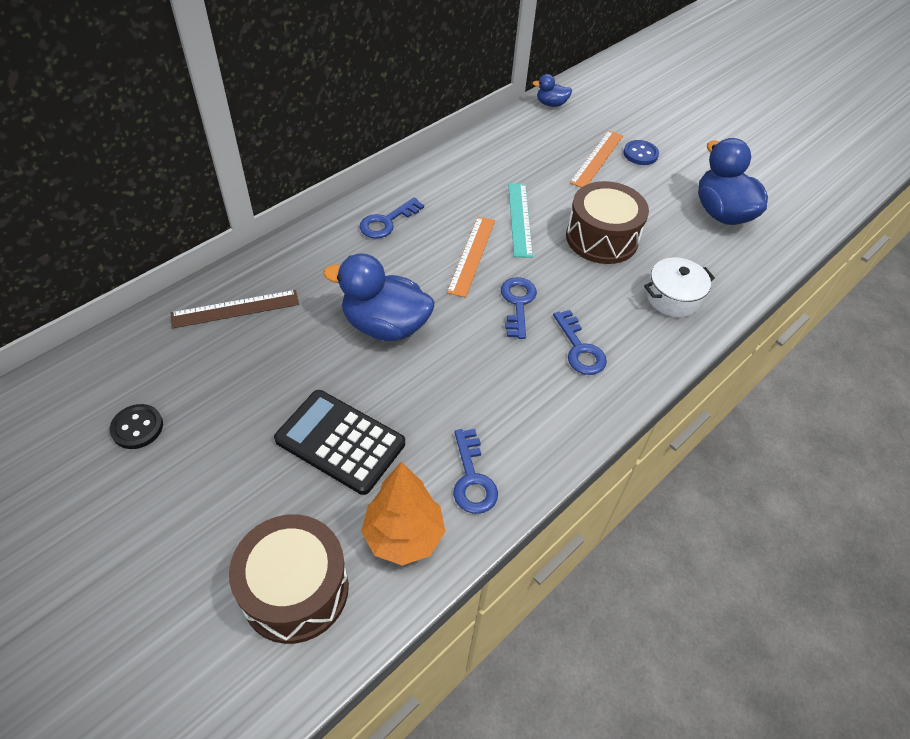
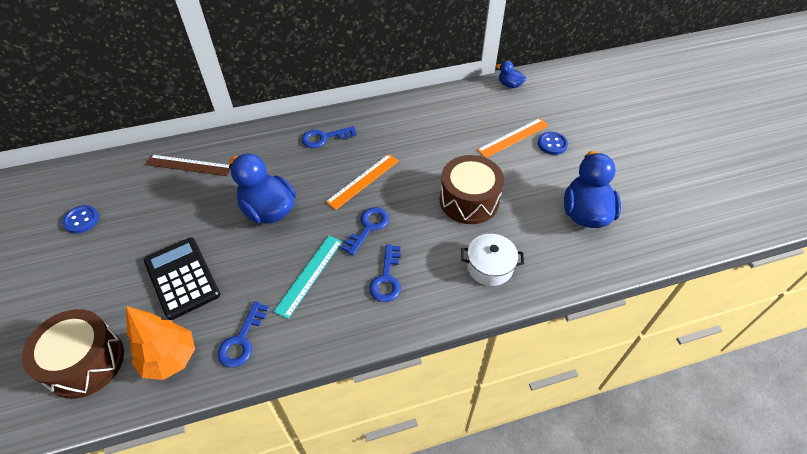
camera: 30 degrees right, 0 degrees up
(137, 428) = (81, 220): black button -> blue button
(520, 219) = (418, 165): turquoise ruler -> turquoise ruler (309, 275)

